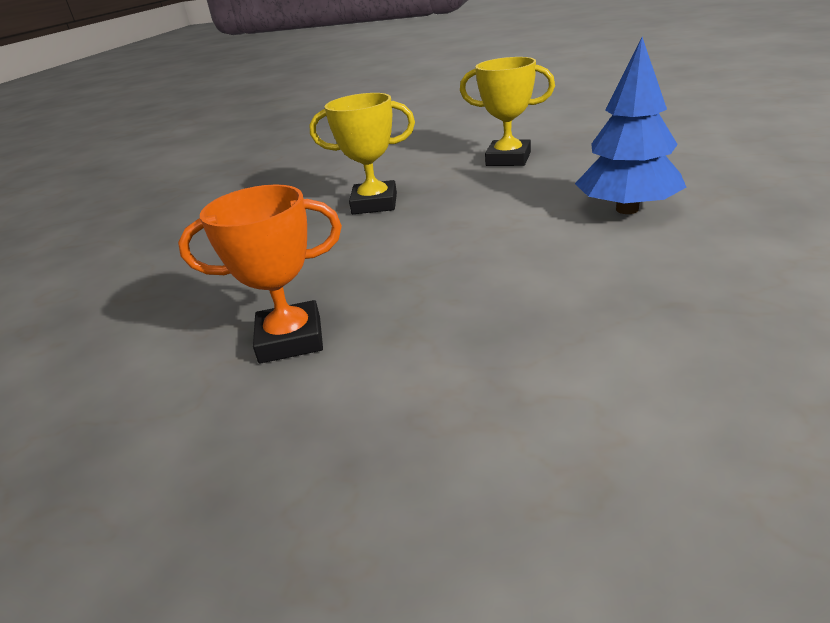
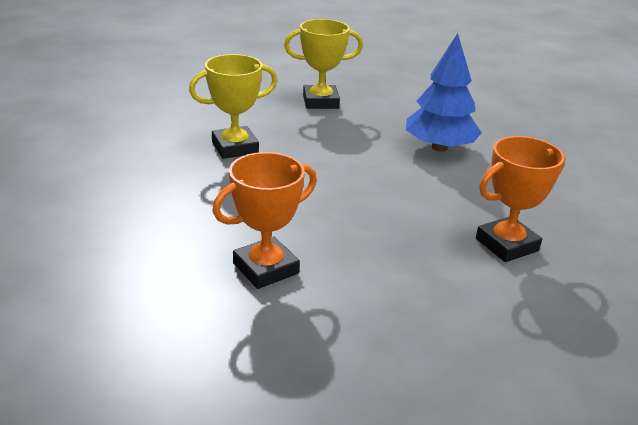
camera: 30 degrees left, 0 degrees up
(648, 346) = (506, 245): none -> orange trophy

